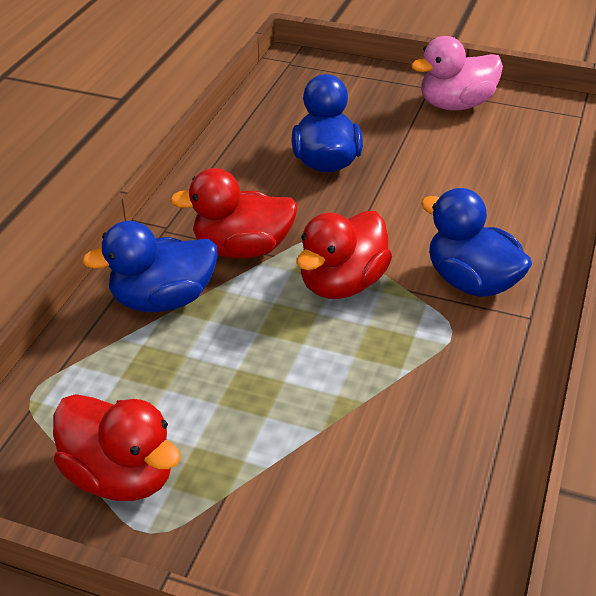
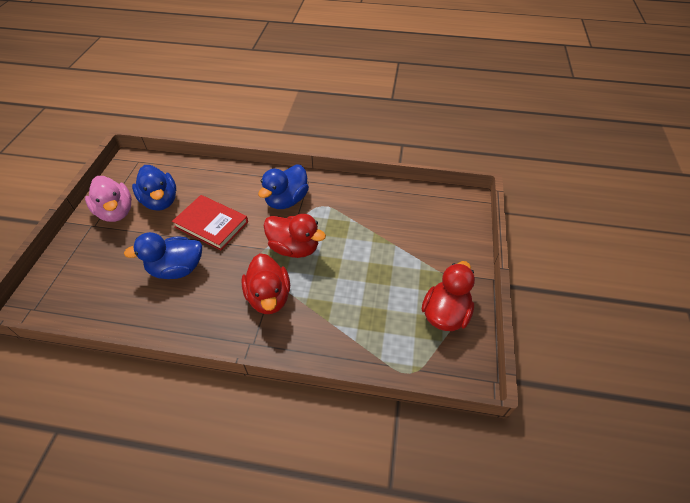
camera: 100 degrees left, 10 degrees up
(163, 300) = (320, 327): blue duck -> blue duck (160, 201)
(416, 192) = (211, 224): none -> red book

